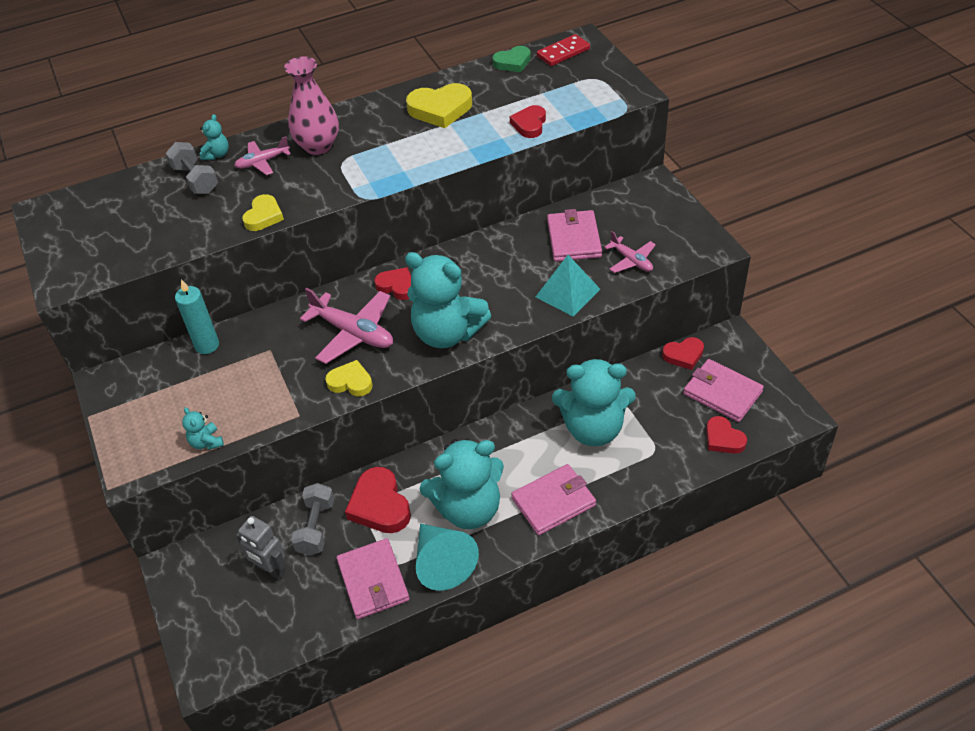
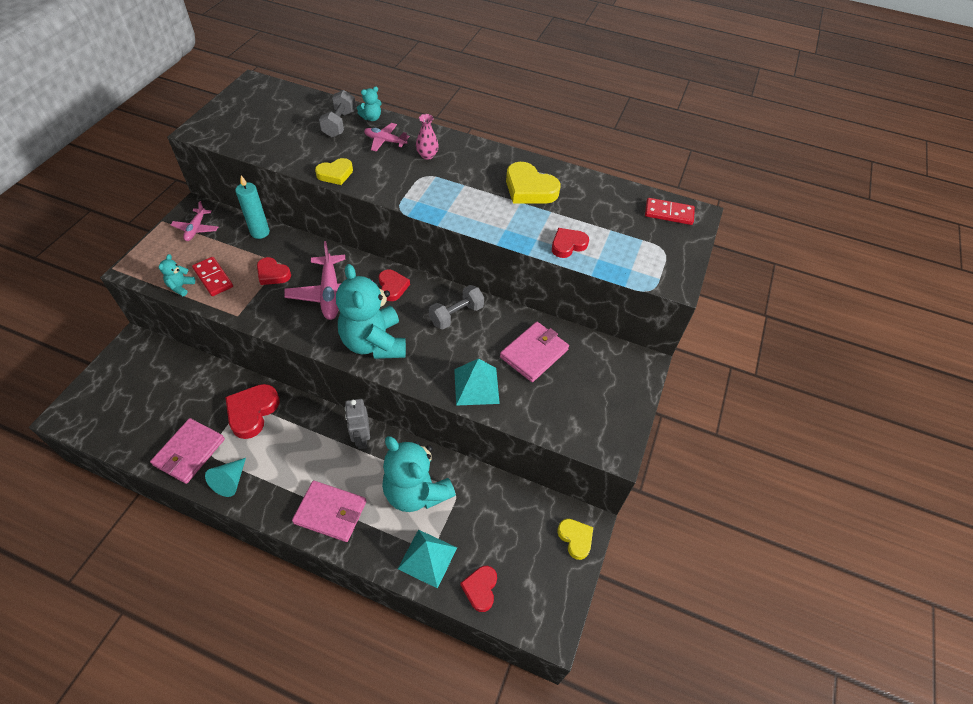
camera: 40 degrees right, 5 degrees up
(226, 411) = (213, 278): none -> red domino
(271, 570) = (162, 392): grey robot -> grey robot (361, 439)
(316, 527) = (210, 391): grey dumbbell -> grey dumbbell (456, 315)
(318, 146) = (427, 155): pink vase -> pink vase, size x0.55
(350, 382) = (286, 321): yellow heart -> yellow heart (575, 538)
(442, 563) = (230, 481): turquoise cone -> turquoise cone, size x0.65
(468, 508) = (286, 464): turquoise teddy bear -> none
(513, 62) = (623, 193): green heart -> none
(631, 260) = (547, 404): pink plane -> pink plane (196, 229)
(663, 457) = (427, 558): none -> turquoise pyramid
(683, 355) = (538, 503): red heart -> red heart (273, 274)
(722, 393) = (525, 556): pink wallet -> none

